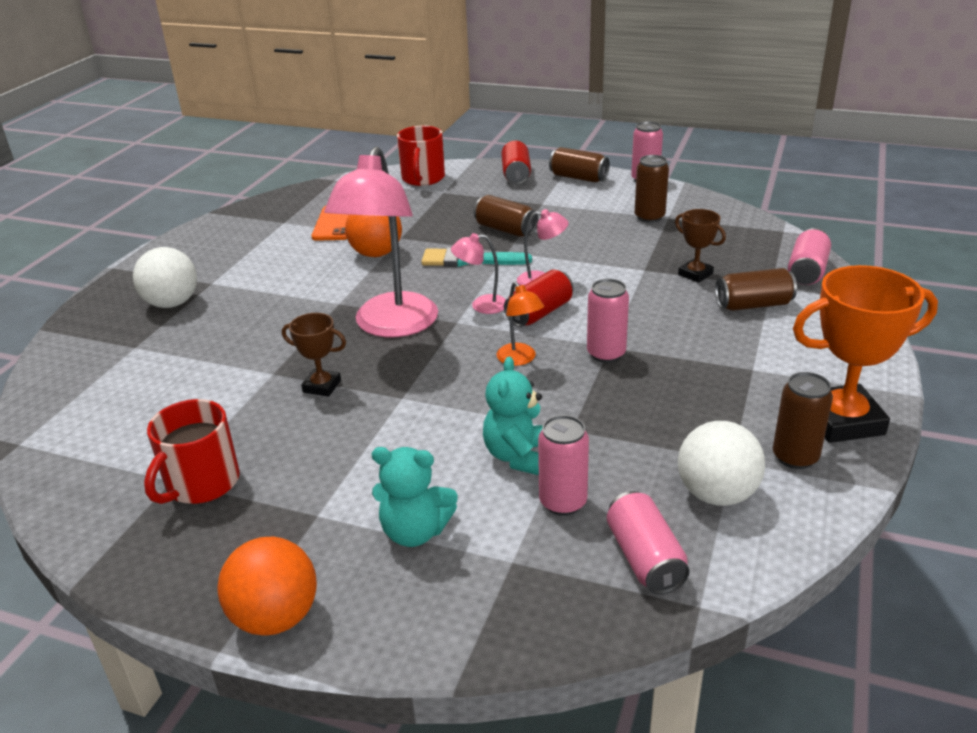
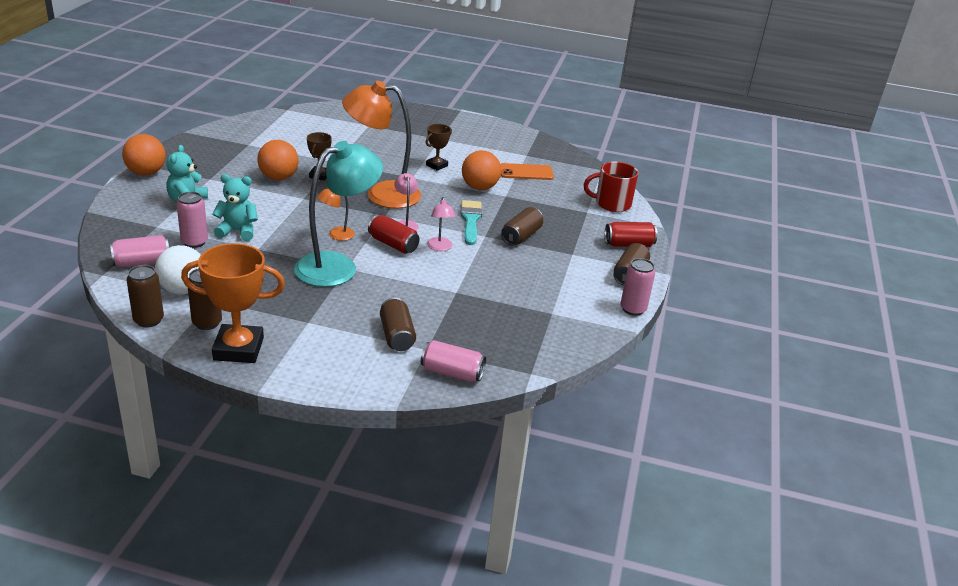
camera: 80 degrees right, 0 degrees up
(172, 303) = (415, 130): white ball -> none
(201, 483) = (243, 151): red mug -> none
(324, 429) = (278, 178): none -> orange ball
(391, 326) = (382, 194): pink lamp -> orange lamp
(606, 354) = (337, 266): pink can -> turquoise lamp
(649, 217) = (551, 303): brown can -> brown can (148, 320)
(695, 274) = (447, 314): brown trophy -> brown trophy (436, 165)
(842, 421) = (238, 349): orange trophy -> orange trophy turned 75 degrees counterclockwise

